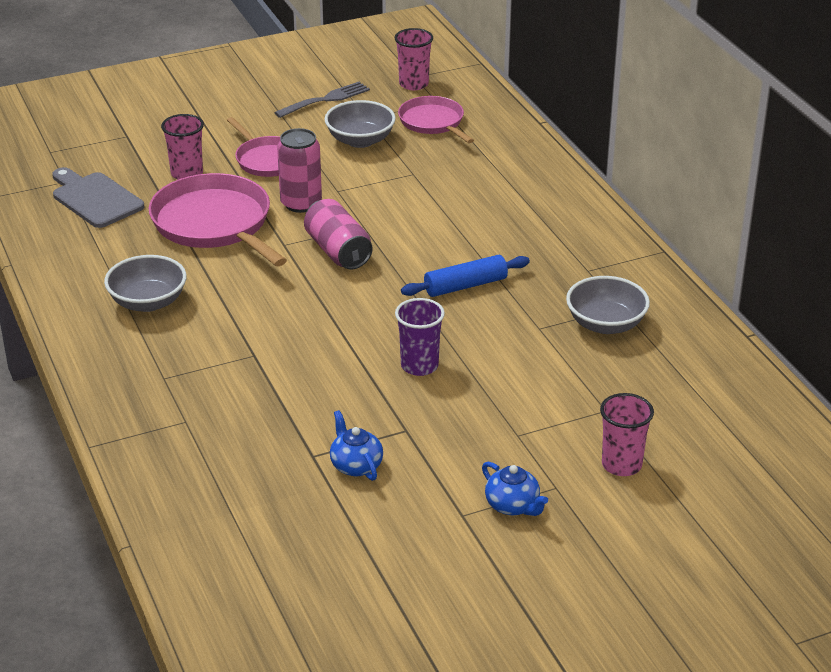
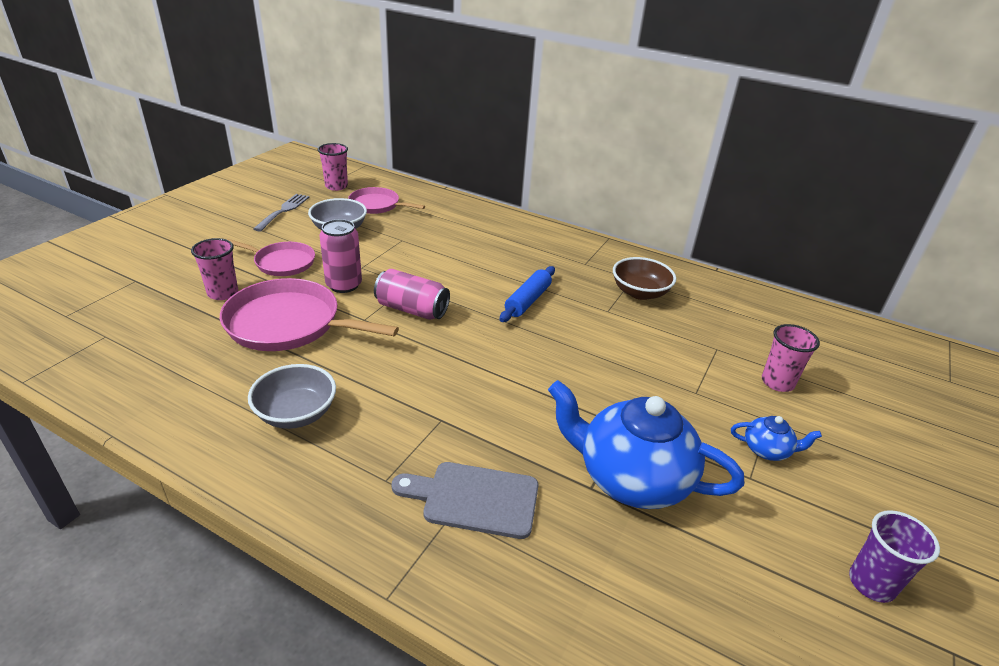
camera: 40 degrees left, 0 degrees up
(95, 199) = (152, 341): grey cutting board -> grey cutting board (474, 499)
(356, 465) = (631, 478): blue teapot -> blue teapot, size x2.25
(419, 366) = (571, 371): purple cup -> purple cup (871, 583)
(605, 324) = (640, 292): grey bowl -> brown bowl

